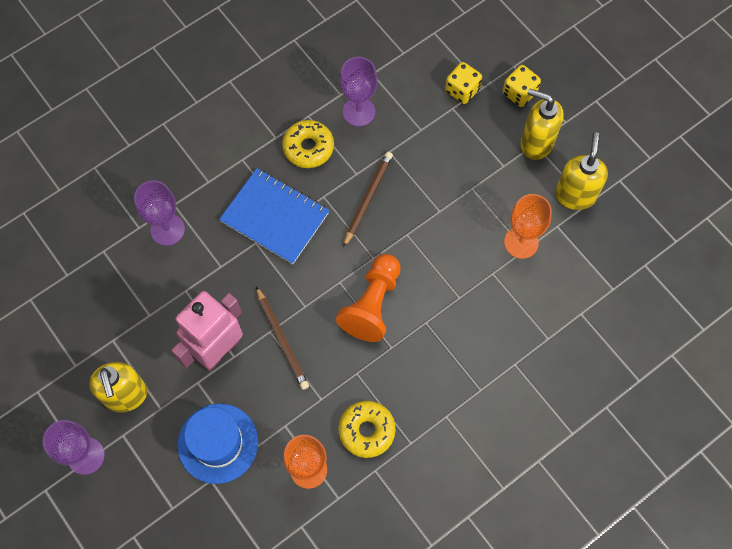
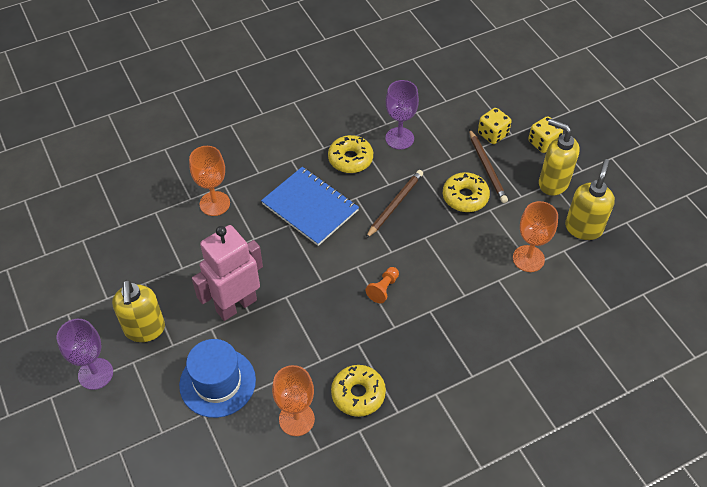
camera: 10 degrees right, 15 degrees down
(167, 229) = (214, 203): purple goblet -> orange goblet
(282, 339) = (295, 305): brown pencil -> brown pencil (487, 168)
(372, 304) = (383, 289): orange pawn -> orange pawn, size x0.50
(443, 176) = (465, 197): none -> yellow donut

